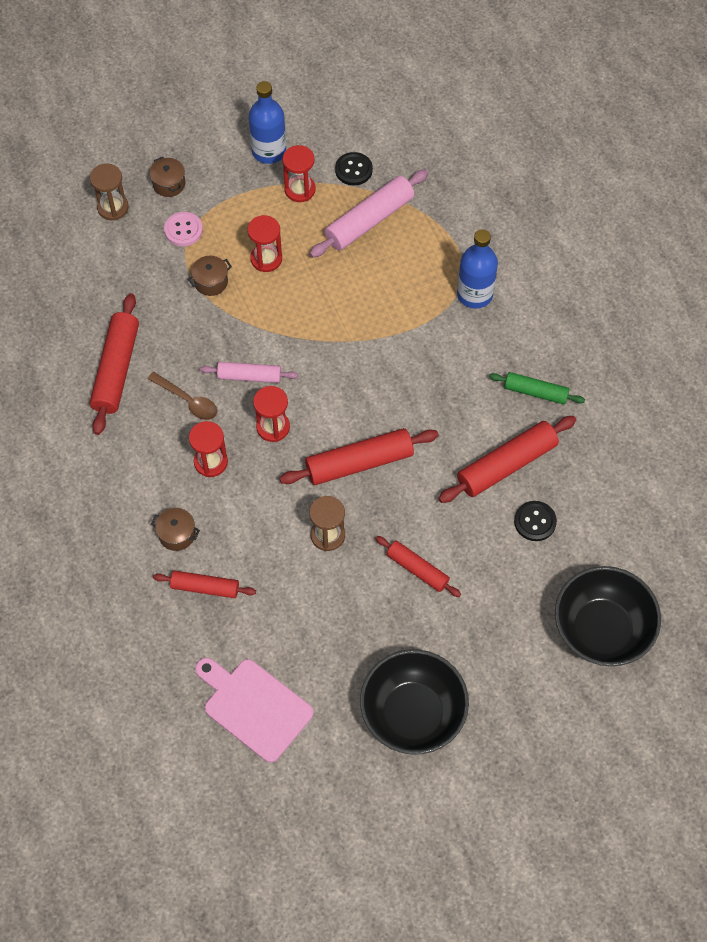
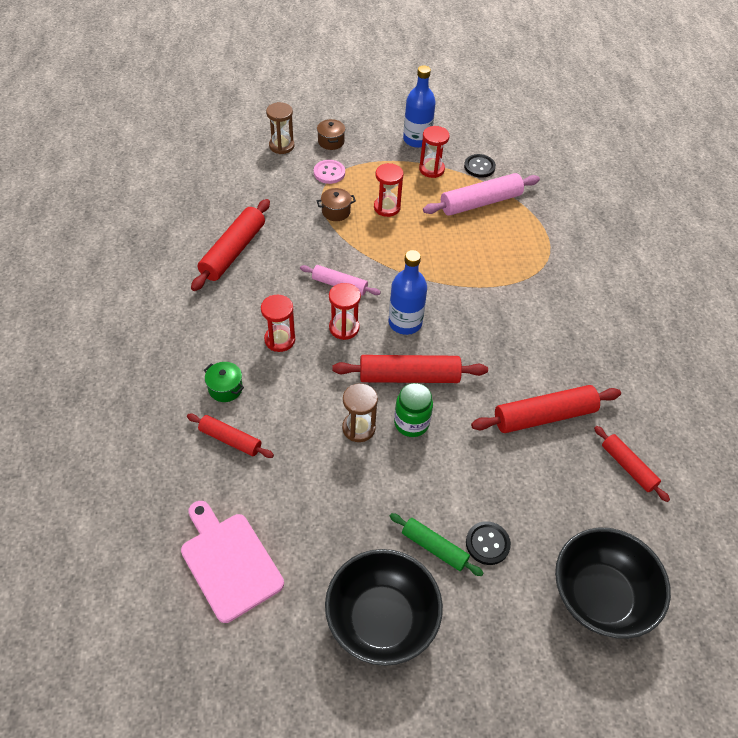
camera: 15 degrees right, 10 degrees down
(177, 534) = (225, 388): brown pot -> green pot
(188, 401) = (281, 289): brown spoon -> none
(378, 513) = (411, 423): none -> green jar
(417, 569) = (432, 482): red rolling pin -> red rolling pin (628, 467)
(474, 294) = (553, 275): blue bottle -> blue bottle (405, 323)
(535, 392) = (587, 364): green rolling pin -> green rolling pin (434, 547)
(535, 521) = (558, 473): black button -> black button (487, 544)

